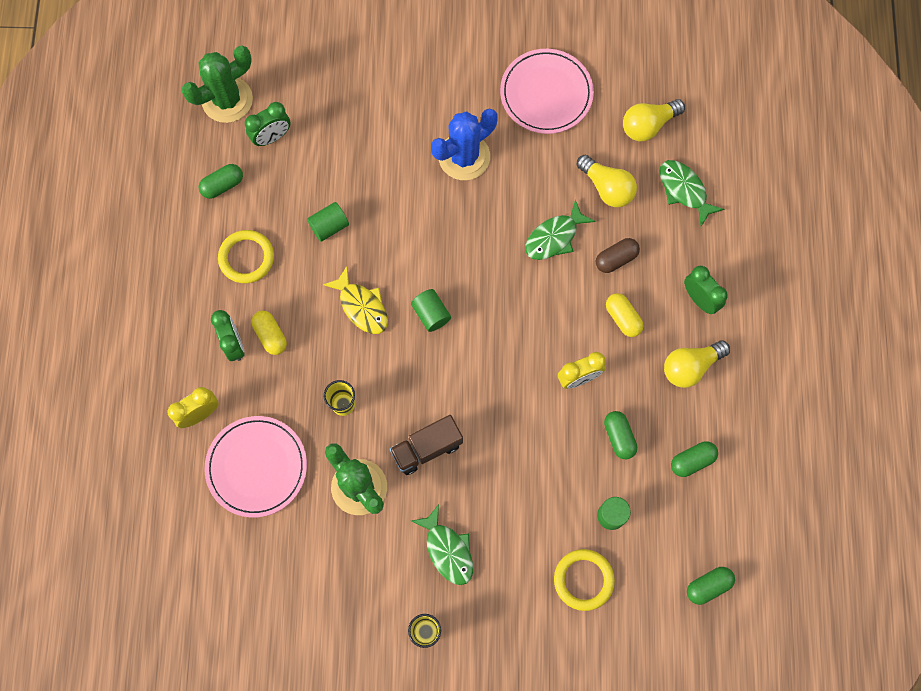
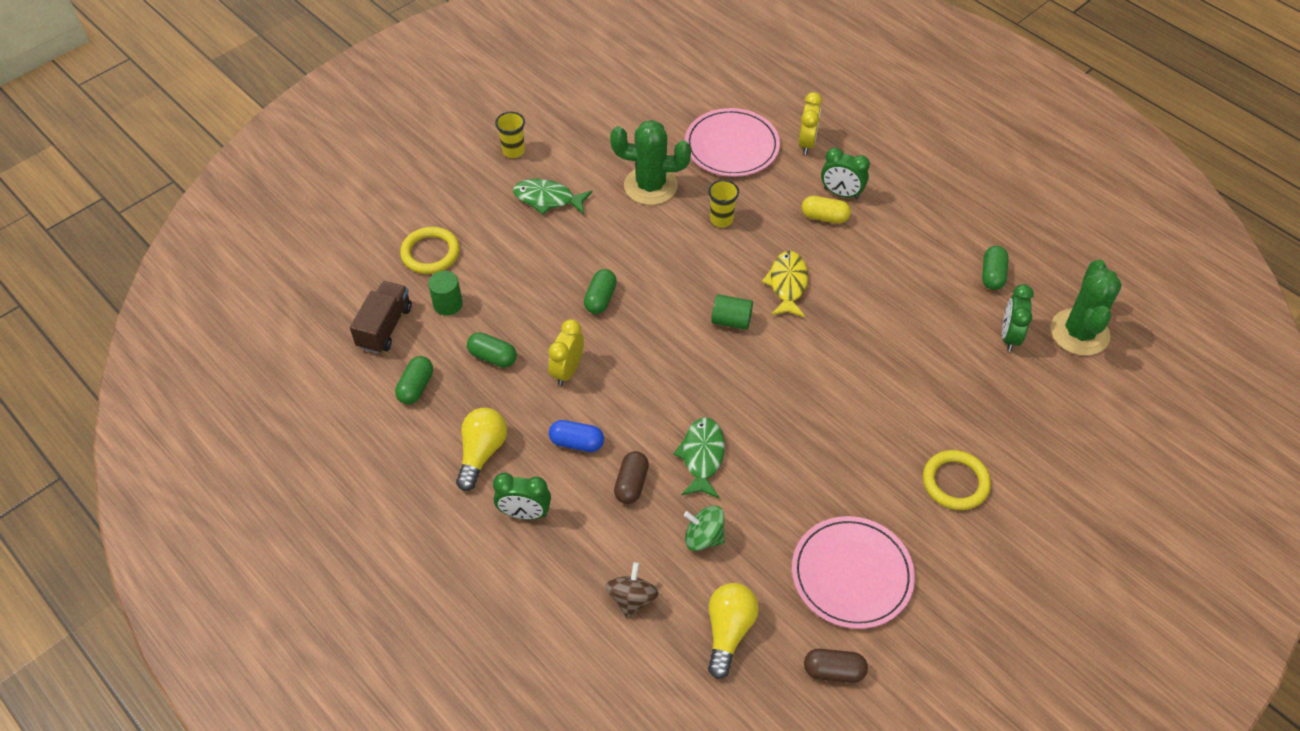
camera: 135 degrees right, 20 degrees down
(246, 258) = (908, 246): yellow ring -> yellow ring (955, 482)
(329, 226) = (881, 314): green cylinder -> none
(361, 306) = (787, 284): yellow fish -> yellow fish turned 90 degrees clockwise
(427, 448) = (631, 240): brown truck -> brown truck (385, 327)
(464, 157) = (851, 454): blue cactus -> none
(606, 188) = (704, 537): yellow light bulb -> green spinning top
(613, 58) = (834, 671): none -> brown capsule
(623, 318) = (577, 442): yellow capsule -> blue capsule
(684, 190) = (632, 598): green fish -> brown spinning top
(708, 586) = (328, 318): green capsule -> green capsule (600, 299)

